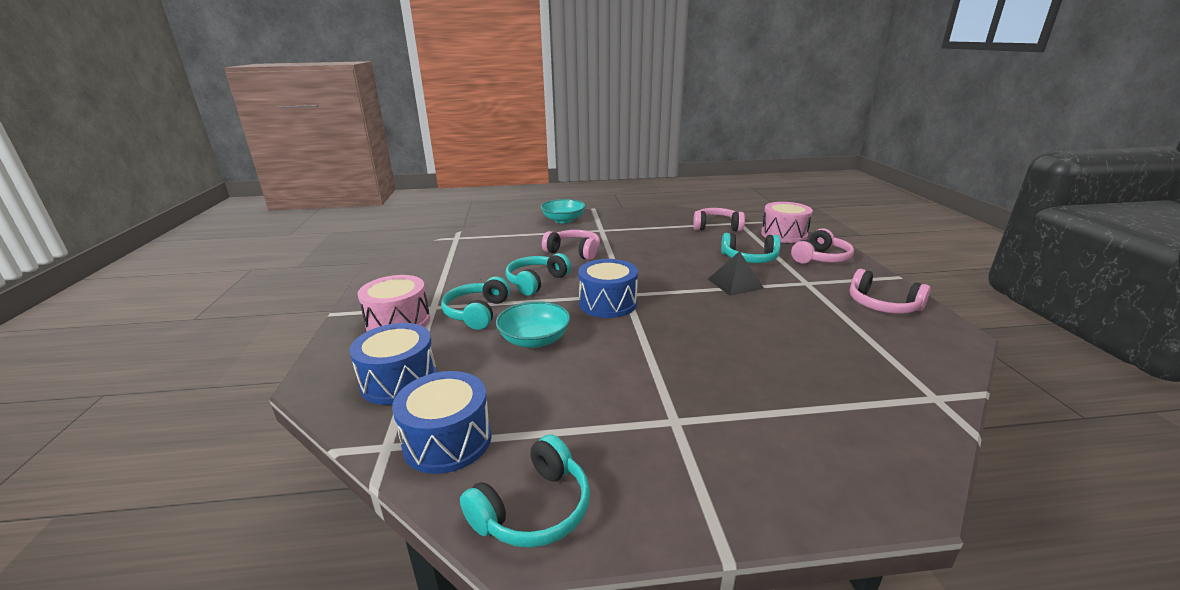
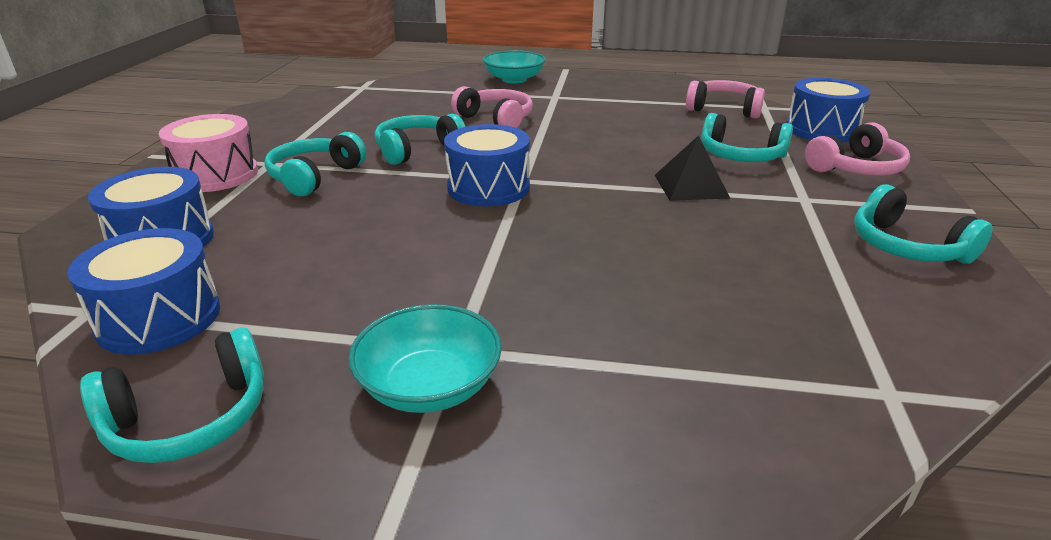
camera: 15 degrees right, 5 degrees up
(534, 340) = (358, 218): turquoise bowl -> turquoise bowl (429, 386)
(784, 234) = (821, 130): pink drum -> blue drum
(882, 305) = (906, 246): pink headphones -> turquoise headphones

